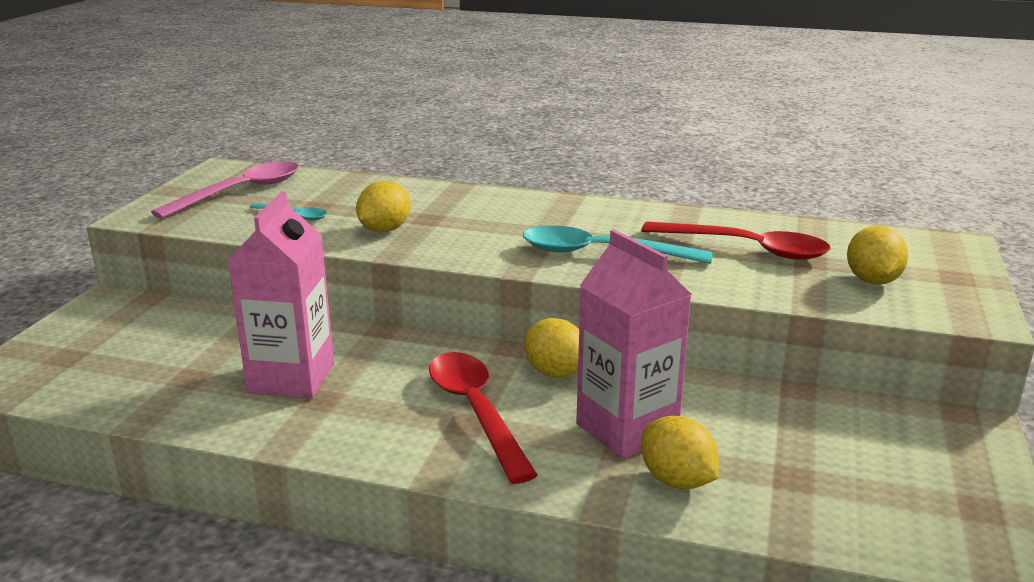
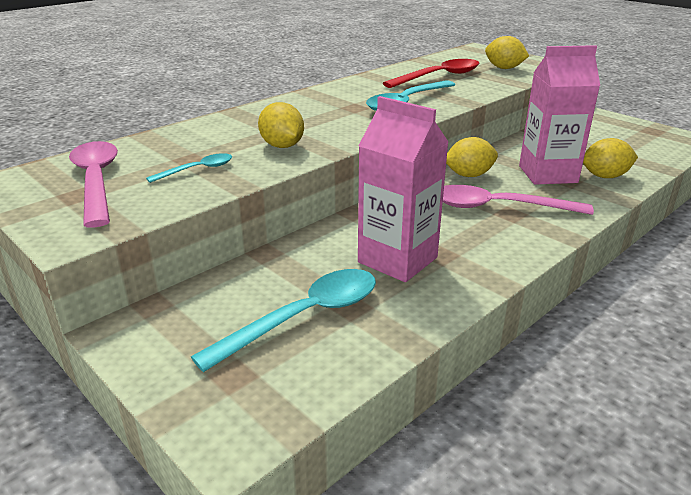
camera: 60 degrees left, 5 degrees up
(159, 361) = (305, 317): none -> turquoise spoon
(475, 411) = (498, 207): red spoon -> pink spoon

